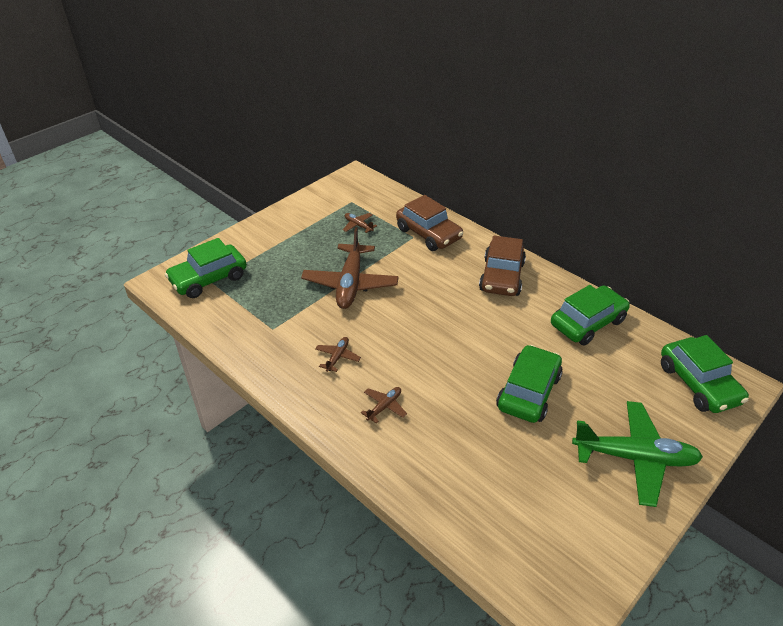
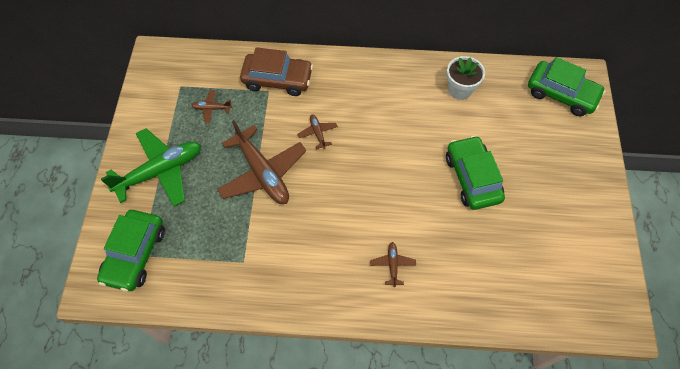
camera: 40 degrees left, 20 degrees up
(337, 357) = (319, 249): brown plane -> brown plane (317, 133)
(501, 277) = (369, 86): brown car -> none
(587, 323) = (460, 89): green car -> white flower pot
(635, 458) = (571, 181): green plane -> green plane (160, 171)

